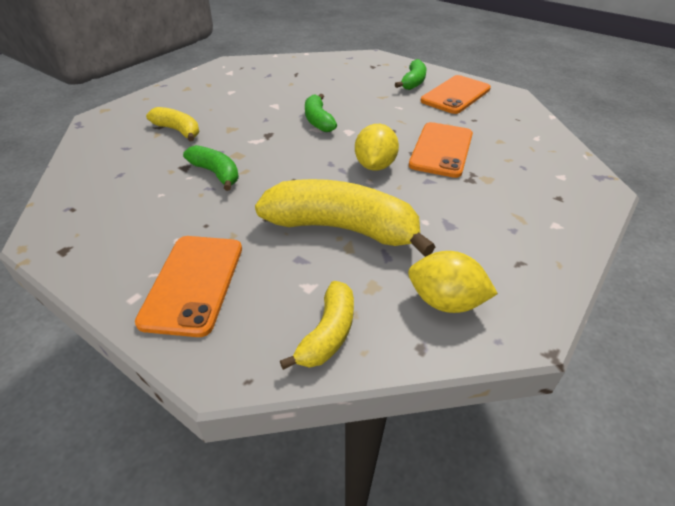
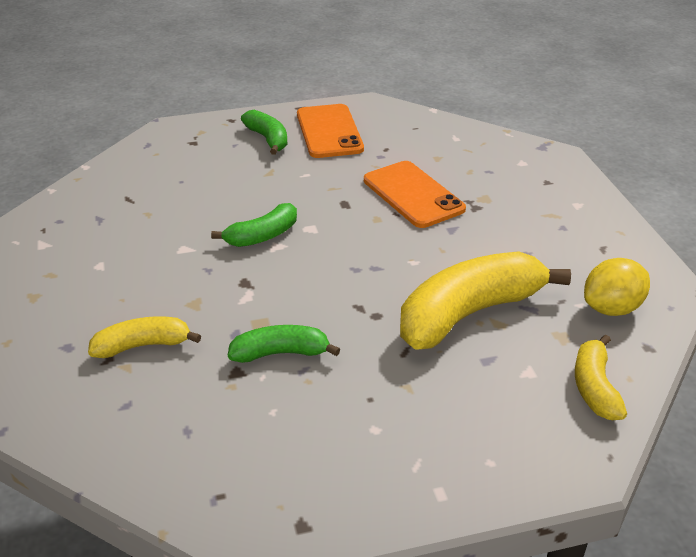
camera: 50 degrees left, 5 degrees down
(193, 283) = (458, 442): orange phone -> none
(318, 120) = (262, 236): green banana -> green banana turned 60 degrees counterclockwise
(328, 333) = (595, 387): yellow banana -> yellow banana turned 150 degrees counterclockwise
(375, 166) = (393, 245): yellow lemon -> none

